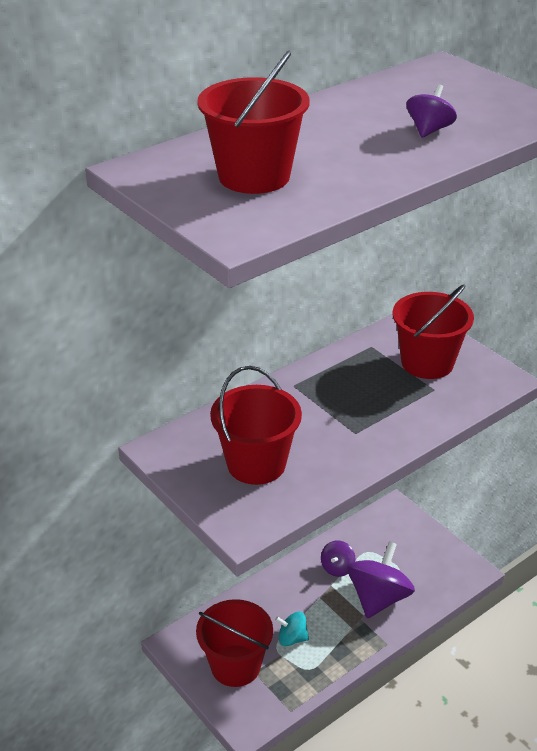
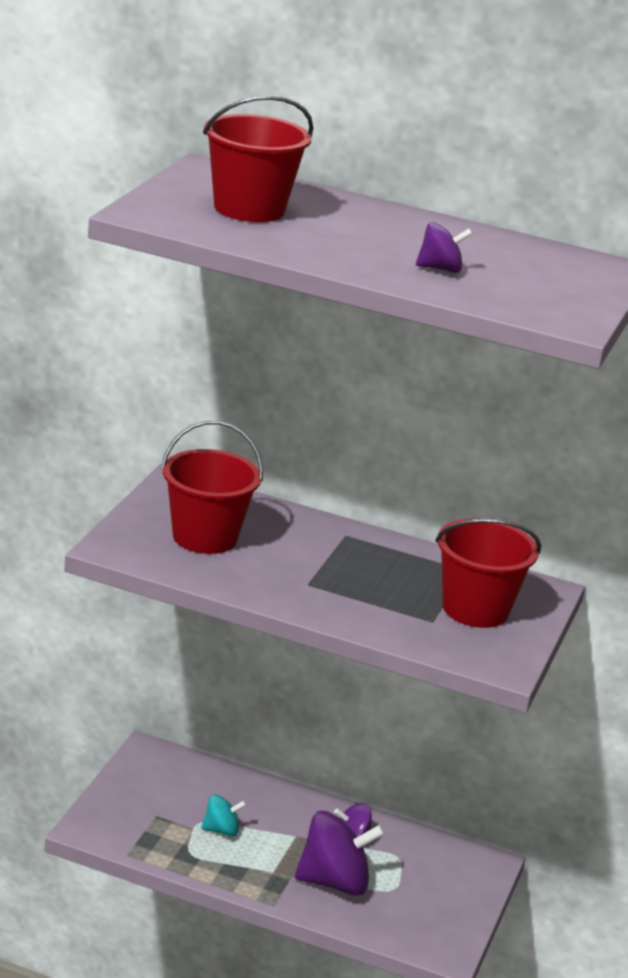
camera: 55 degrees right, 10 degrees down
(235, 665) = (154, 800): red bucket -> none
(292, 638) = (221, 830): turquoise spinning top -> turquoise spinning top turned 105 degrees clockwise

